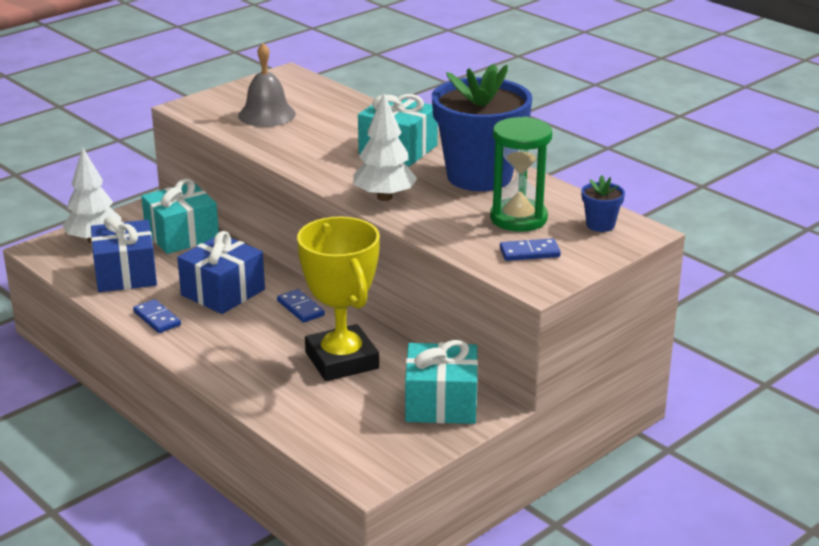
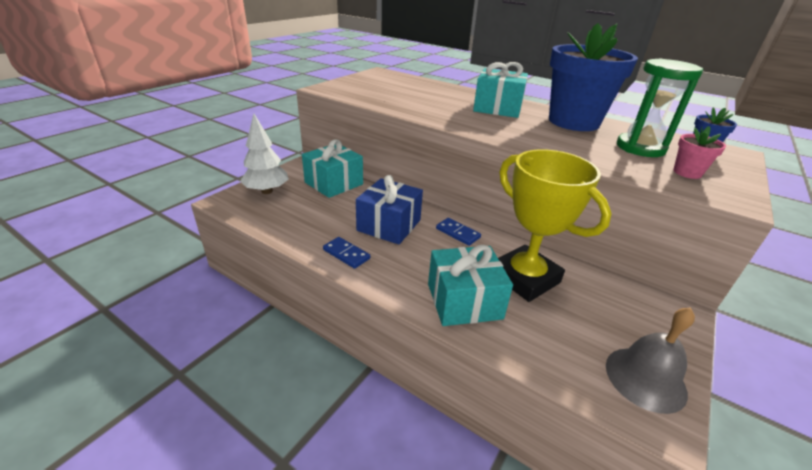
camera: 15 degrees left, 5 degrees up
(126, 274) = (303, 216): blue gift -> none
(267, 114) = (385, 91): grey bell -> grey bell (645, 378)
(384, 197) = (525, 138): white tree -> none
(441, 403) = (640, 313): turquoise gift -> turquoise gift (464, 301)
(529, 252) = (687, 173): blue domino -> pink flower pot

